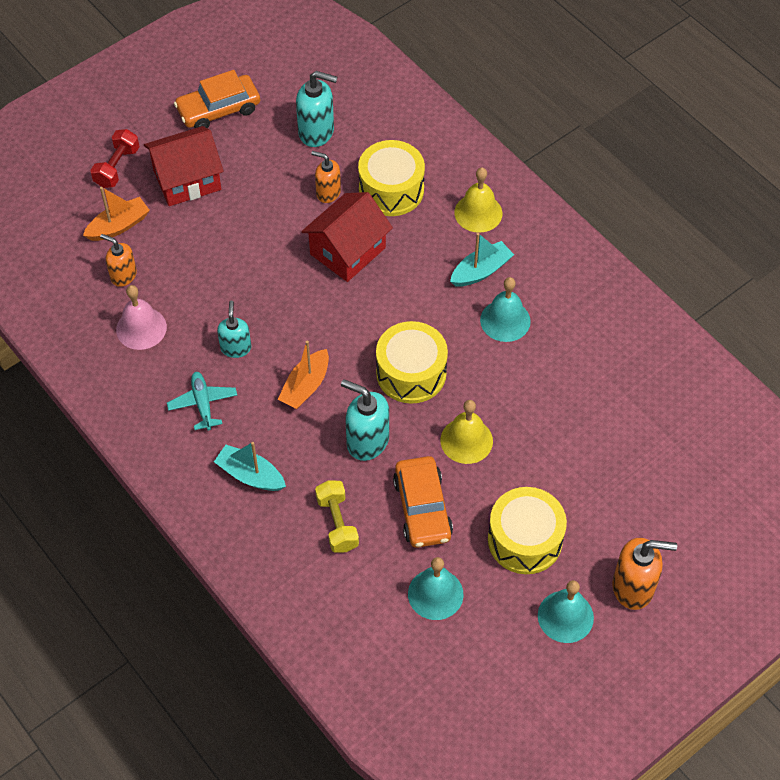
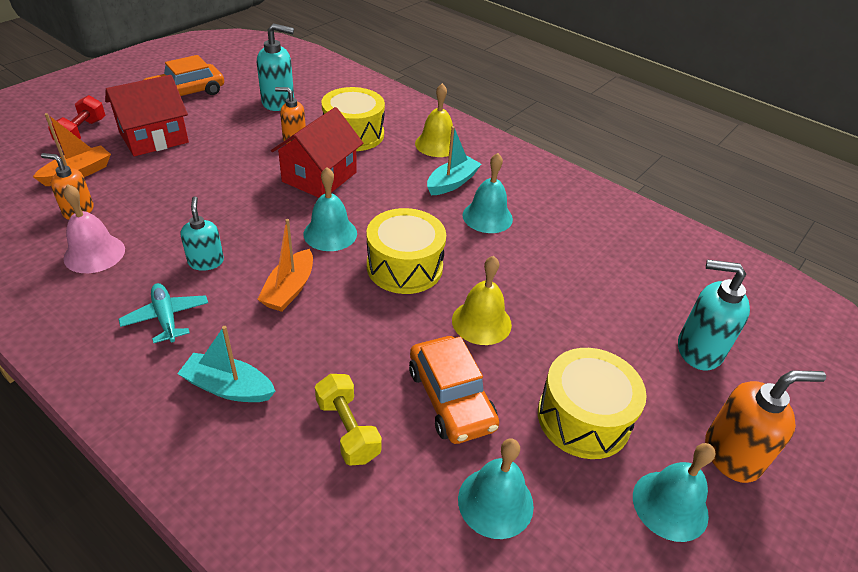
camera: 15 degrees left, 15 degrees down
(349, 326) = (330, 233): none -> turquoise bell
(367, 441) = (369, 335): turquoise soap dispenser -> turquoise soap dispenser (698, 350)

